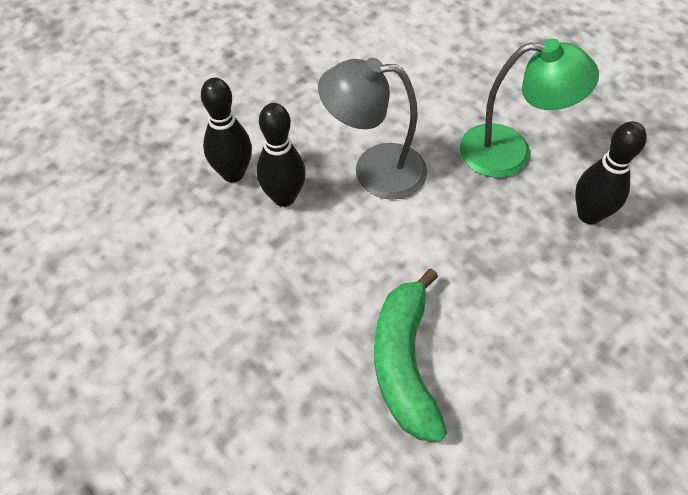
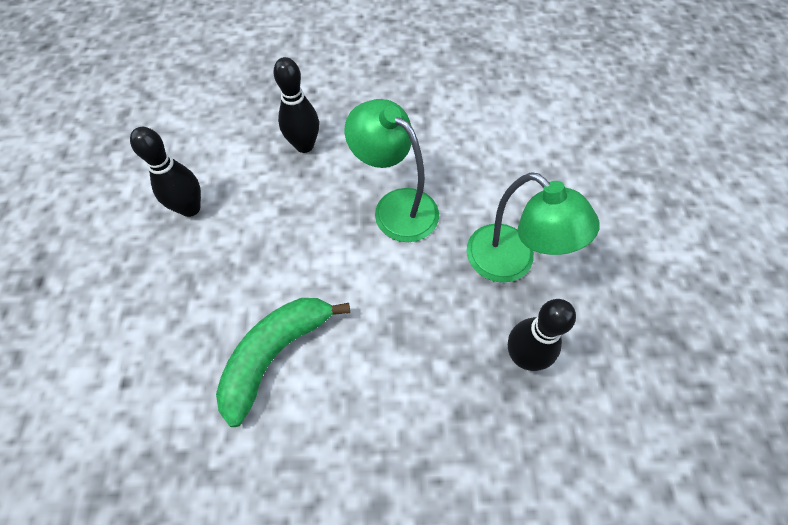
camera: 40 degrees right, 5 degrees up
(284, 197) = (318, 183): black bowling pin -> black bowling pin (190, 208)
(374, 170) = (396, 206): grey lamp -> green lamp

